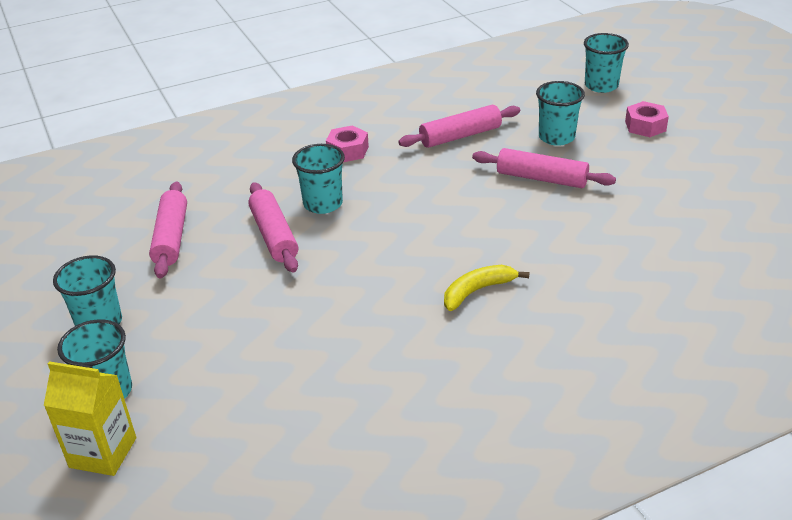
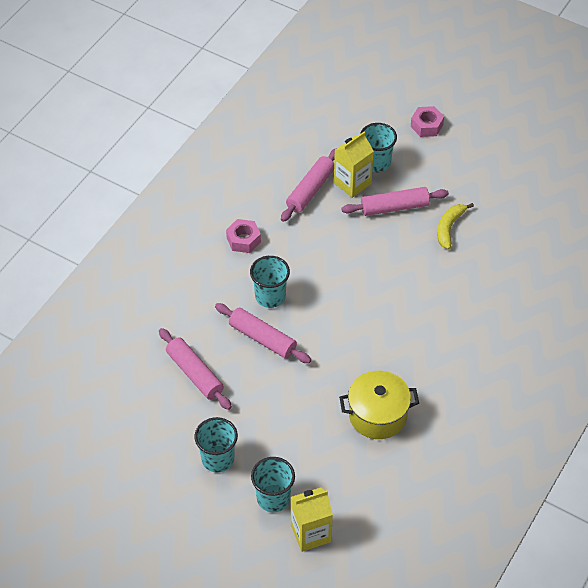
camera: 35 degrees left, 15 degrees up
(321, 362) = (377, 415): none -> yellow pot
(477, 291) = (424, 320): yellow banana -> yellow banana (449, 228)
(512, 144) = (352, 183): none -> yellow carton
(601, 86) = (369, 94): turquoise cup -> none

